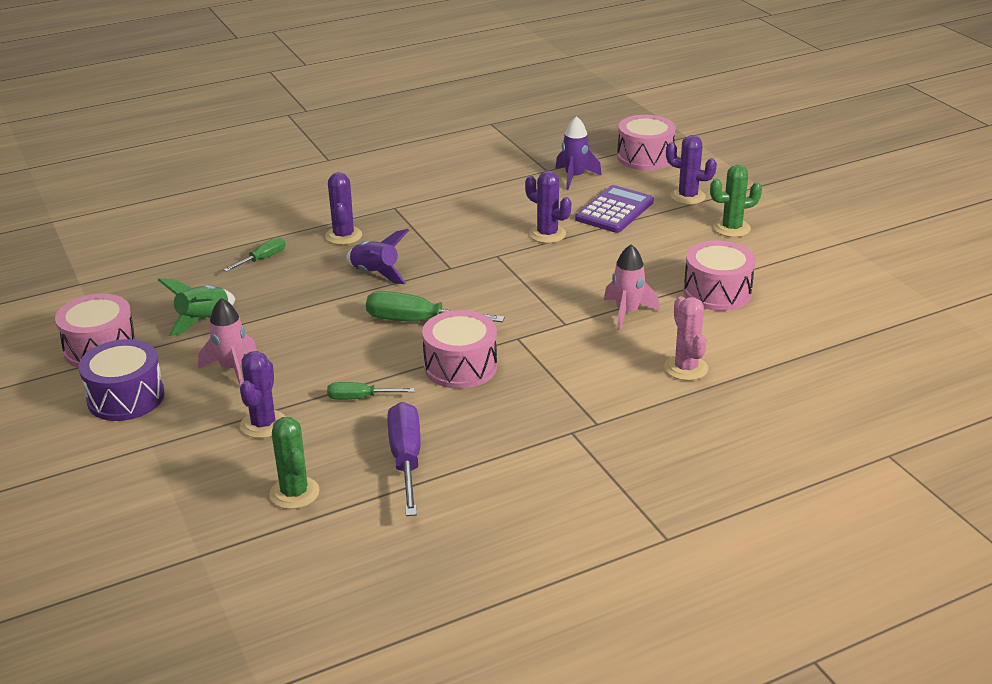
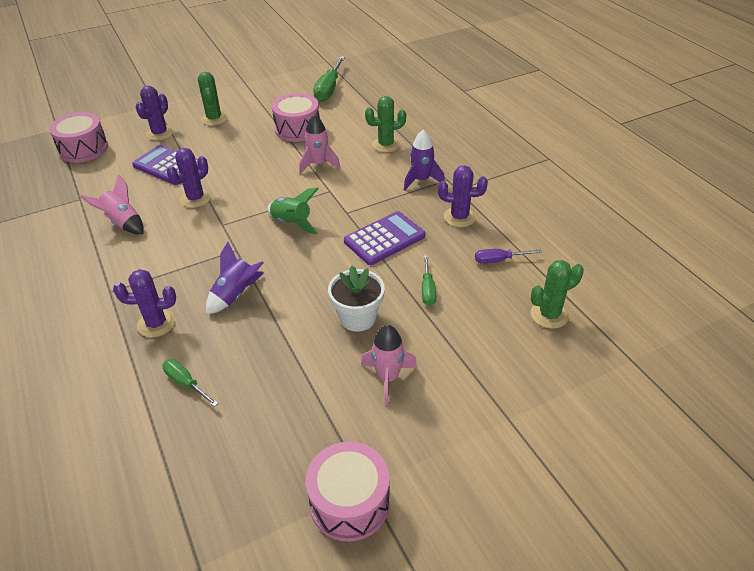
camera: 90 degrees left, 10 degrees up
(126, 397) = (438, 456): purple drum -> none
(203, 320) = (301, 416): green rocket -> green rocket (292, 223)
(263, 424) = (468, 344): purple cactus -> purple cactus (459, 217)
(324, 349) = (357, 318): none -> white flower pot
(406, 459) = (498, 260): purple screwdriver -> purple screwdriver, size x0.57
(417, 321) = (319, 265): green screwdriver -> green screwdriver (328, 89)
(460, 367) = (384, 239): pink drum -> purple calculator
(502, 199) = (123, 223): none -> pink rocket
(575, 177) = (101, 184): purple rocket -> purple rocket (421, 180)
(686, 368) = (386, 145): pink cactus -> green cactus

